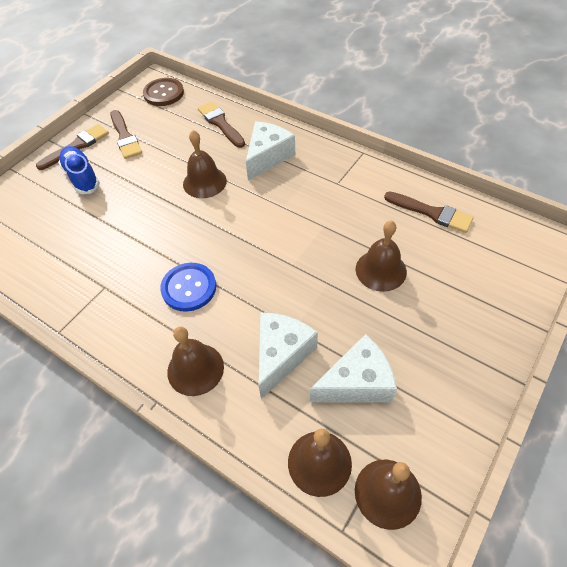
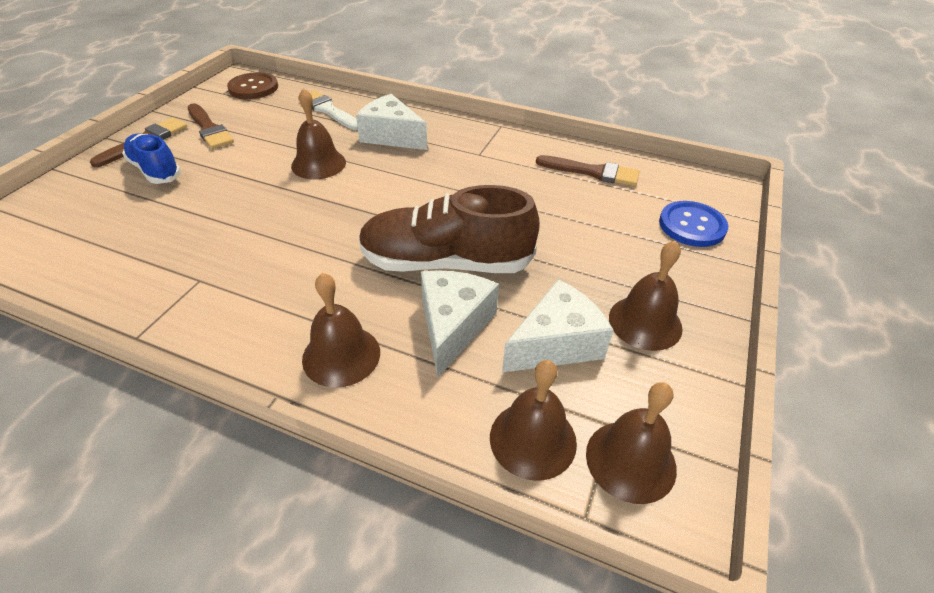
camera: 15 degrees left, 10 degrees down
(189, 288) = (317, 269): blue button -> blue button (692, 225)
(220, 123) = (328, 110): brown brush -> white brush
(267, 157) = (391, 136): white cheese -> white cheese turned 75 degrees counterclockwise
(287, 294) = (446, 262): none -> brown shoe
(381, 270) = (551, 228): brown bell -> brown bell (645, 322)

